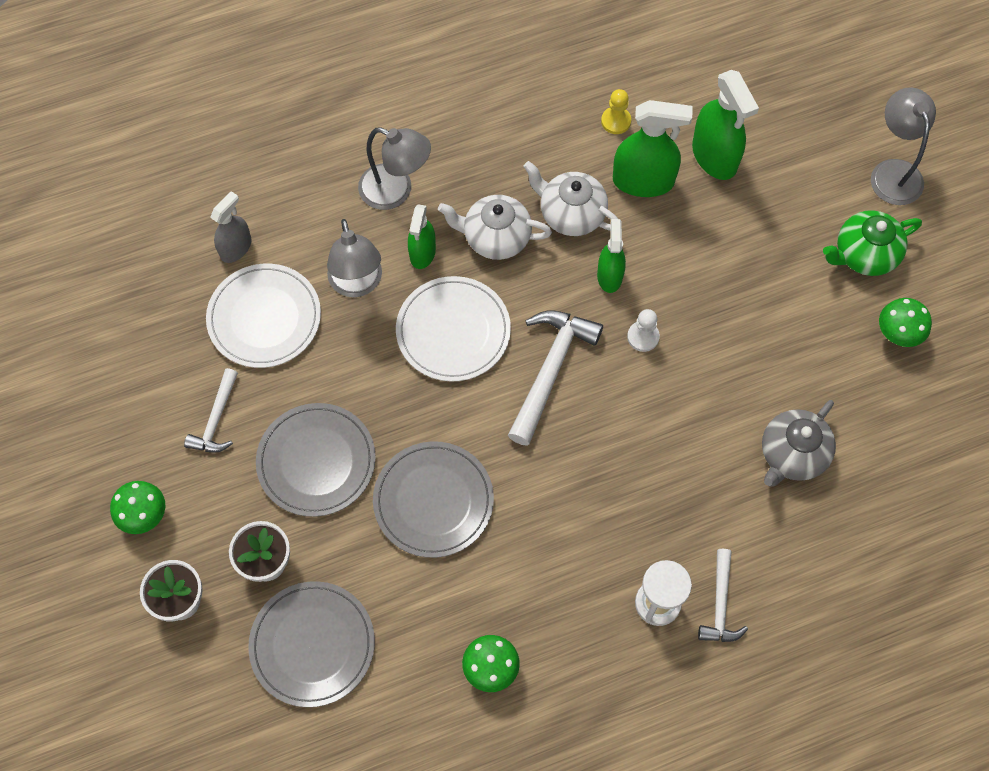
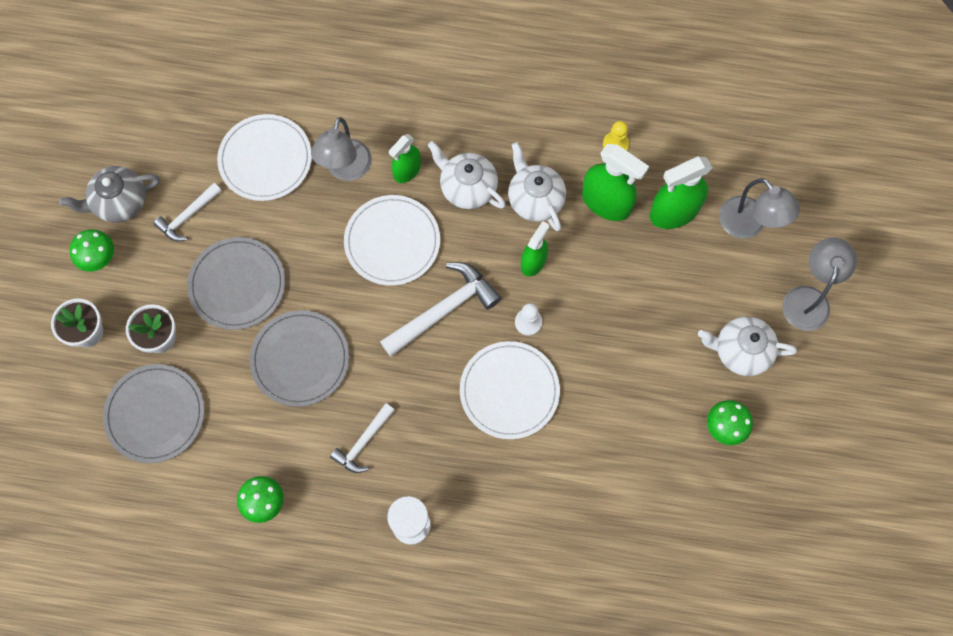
camera: 30 degrees right, 5 degrees up
(236, 248) = (277, 96): grey spray bottle -> none
(396, 191) = (417, 113): grey lamp -> grey lamp (749, 225)
(668, 414) = (509, 391): none -> white plate
(714, 156) = (674, 212): green spray bottle -> green spray bottle turned 60 degrees clockwise
(720, 604) = (456, 552): white hammer -> white hammer (363, 442)
(792, 454) = (582, 473): grey teapot -> grey teapot (119, 202)
(864, 254) = (741, 351): green teapot -> white teapot

